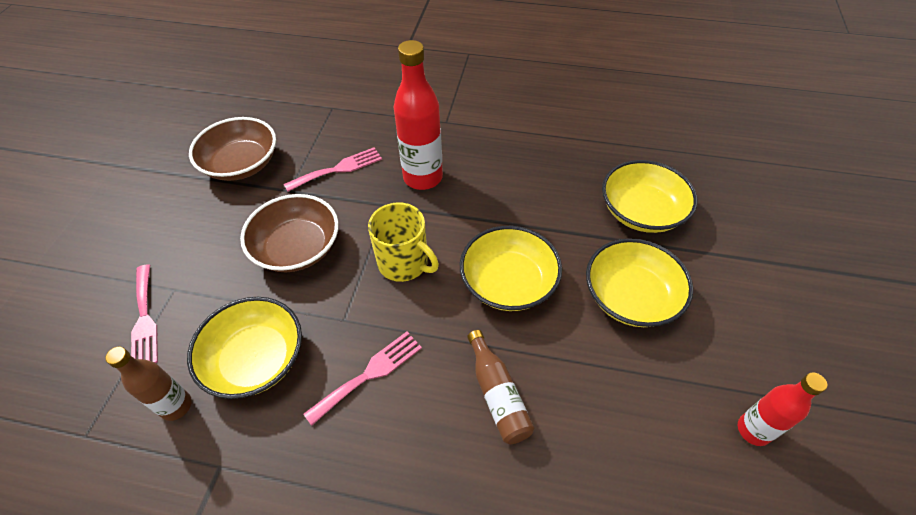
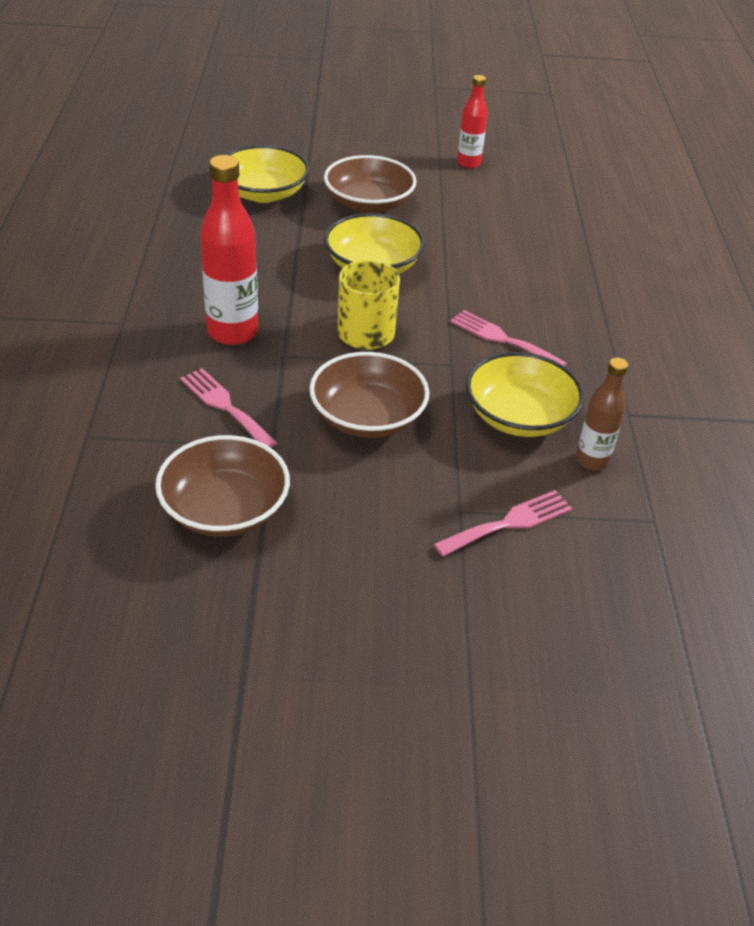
camera: 105 degrees left, 10 degrees down
(497, 394) = (490, 268): brown bottle -> none
(631, 297) = (368, 203): yellow bowl -> brown bowl

